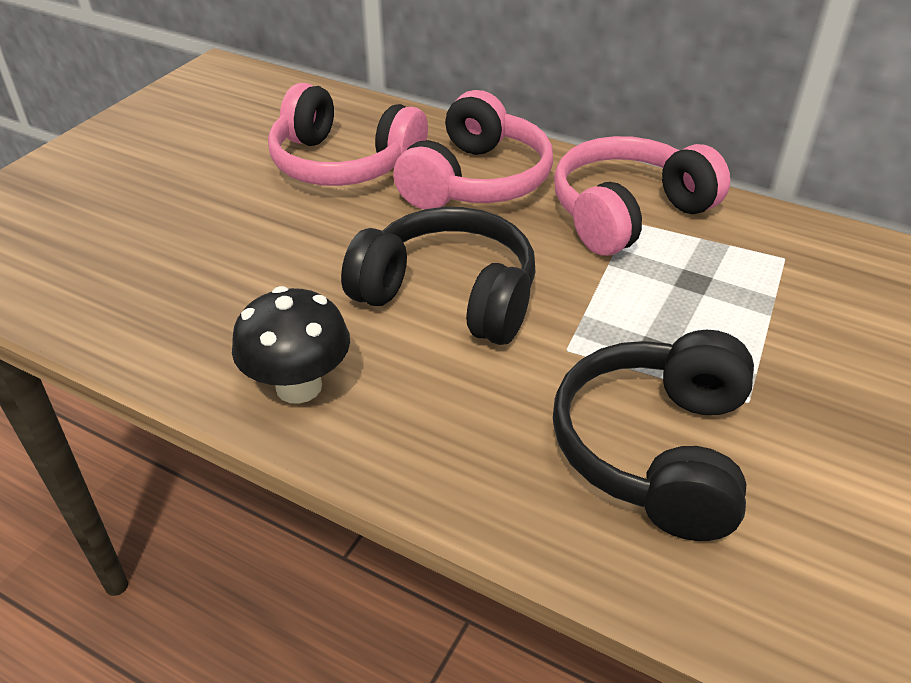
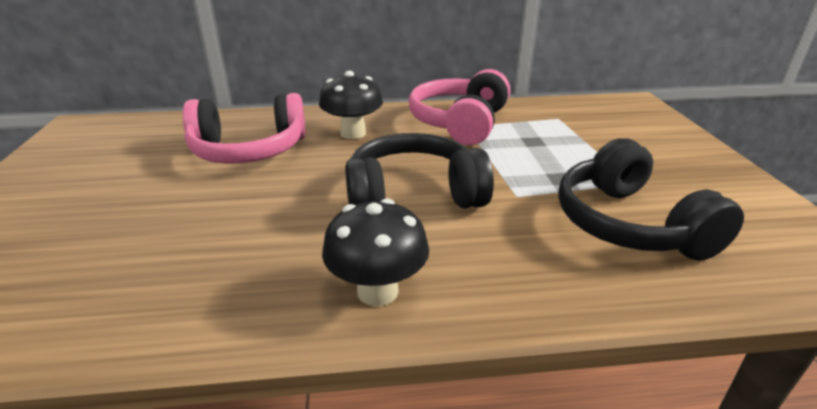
camera: 35 degrees left, 10 degrees down
(476, 180) = (353, 133): pink headphones -> black mushroom

